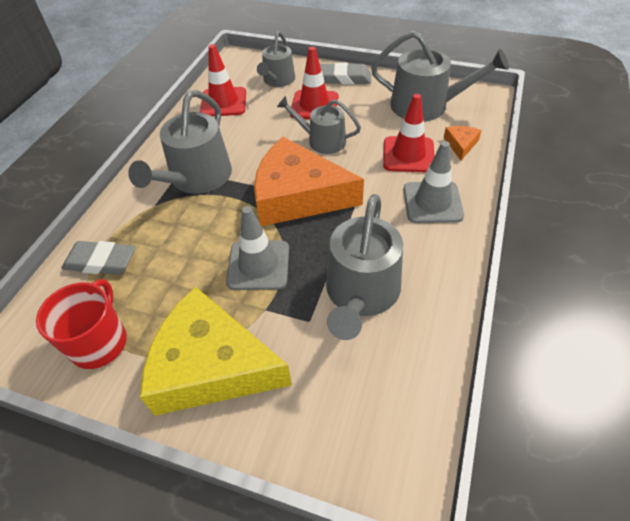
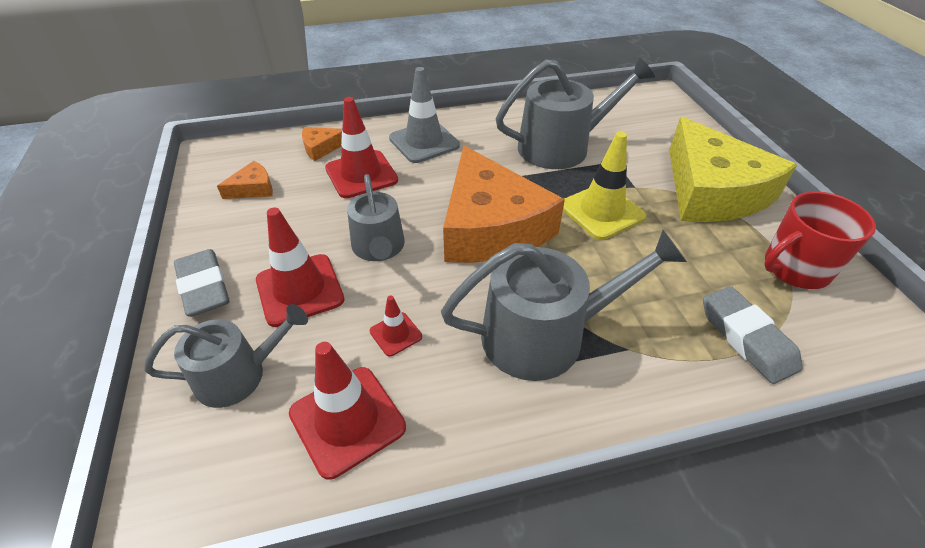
camera: 125 degrees left, 5 degrees down
(253, 128) = (395, 334): none -> red traffic cone
(258, 265) = (601, 211): grey traffic cone -> yellow traffic cone
(426, 106) = (253, 188): grey watering can -> orange cheese

